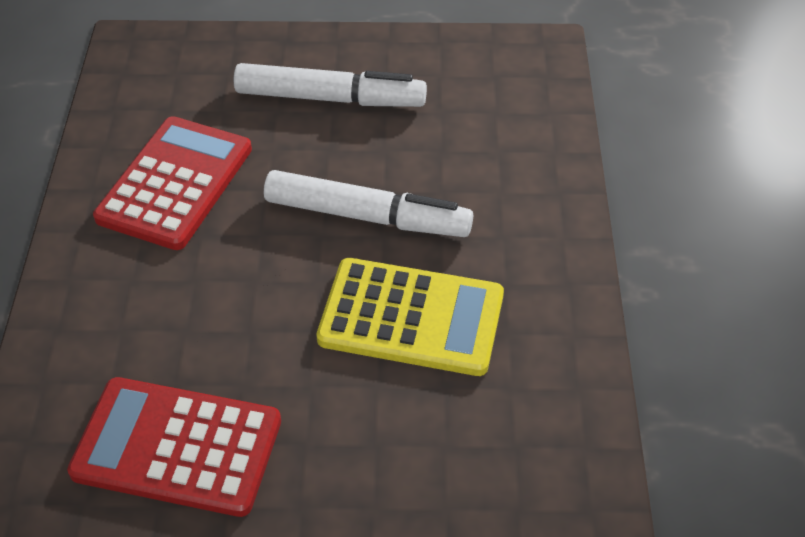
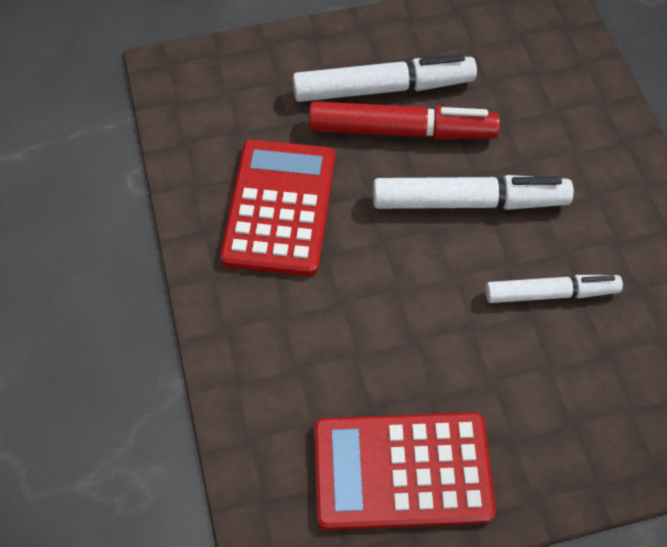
camera: 15 degrees left, 10 degrees up
(330, 139) = (402, 131): none -> red marker
(411, 318) = (551, 293): yellow calculator -> white marker

